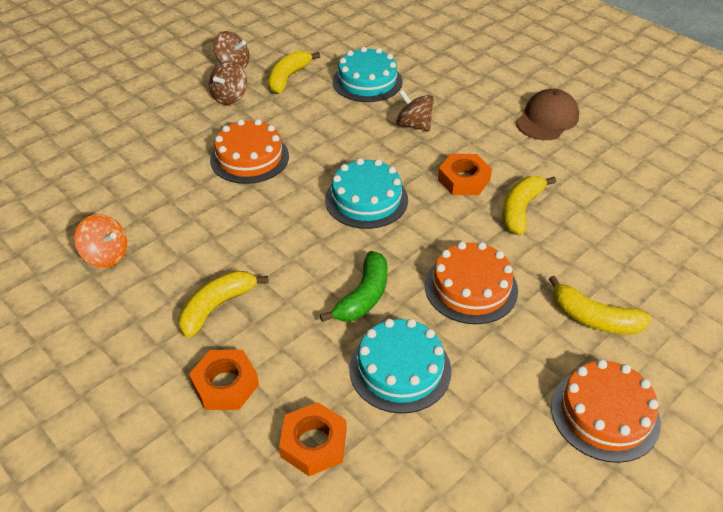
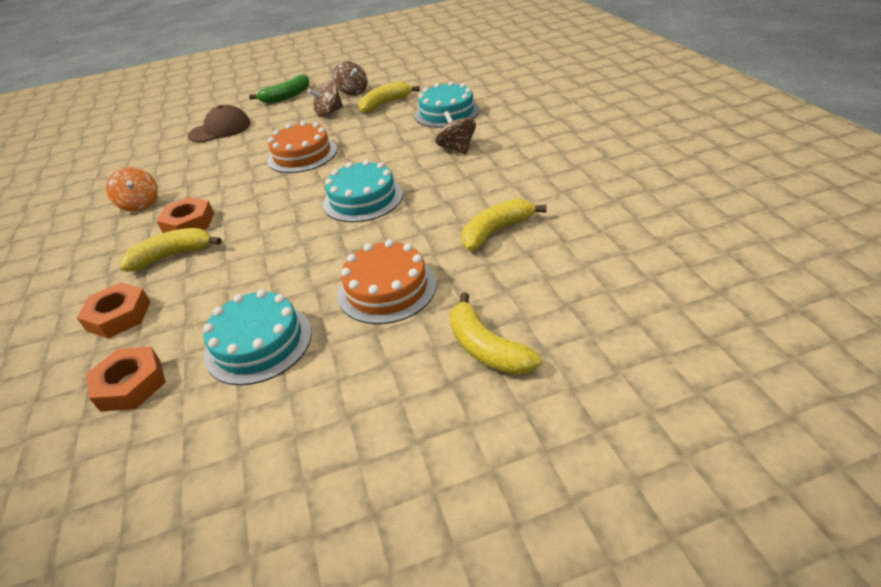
camera: 30 degrees right, 5 degrees down
(364, 296) = (288, 274): green banana -> green banana (286, 96)
(463, 179) = (463, 197): orange nut -> orange nut (189, 223)
(547, 119) = (591, 159): brown cap -> brown cap (220, 129)
(605, 414) = (414, 450): orange cake -> none

